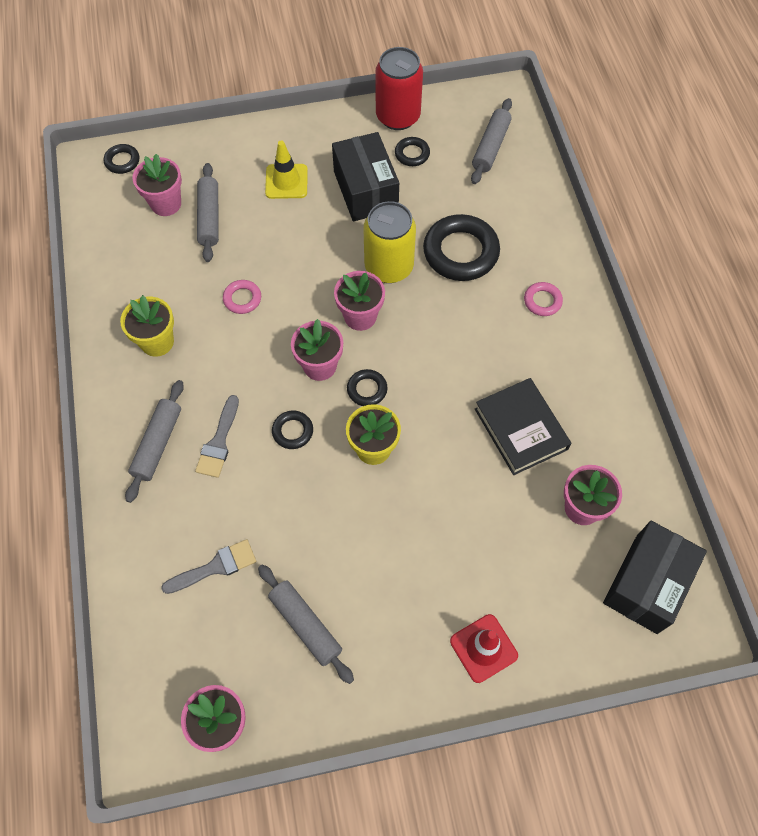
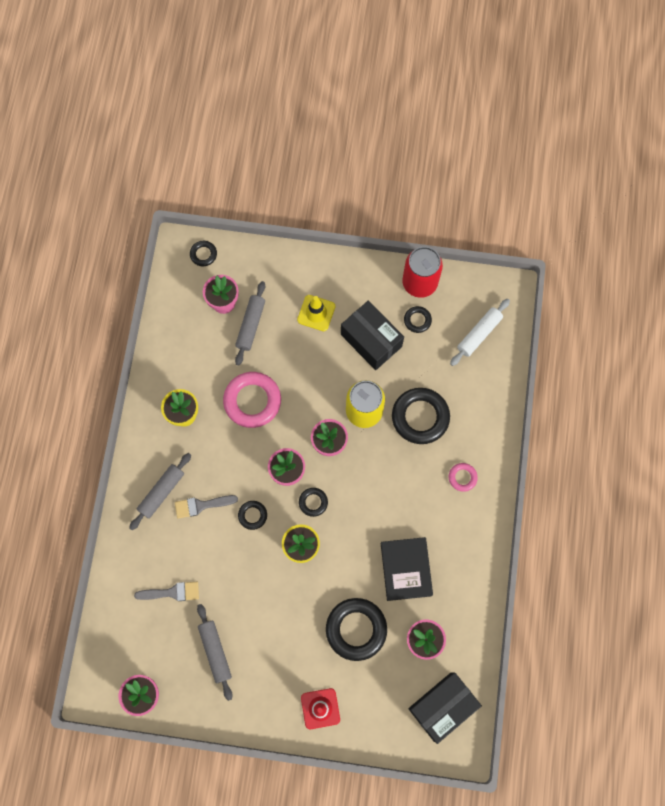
camera: 20 degrees right, 10 degrees up
(219, 442) = (202, 505): grey brush -> grey brush turned 45 degrees clockwise
(242, 299) = (252, 401): pink ring -> pink ring, size x2.03
(365, 190) = (371, 340): black box -> black box turned 45 degrees counterclockwise
(488, 525) = (356, 629): none -> black ring
(491, 147) = (479, 334): grey rolling pin -> white rolling pin

